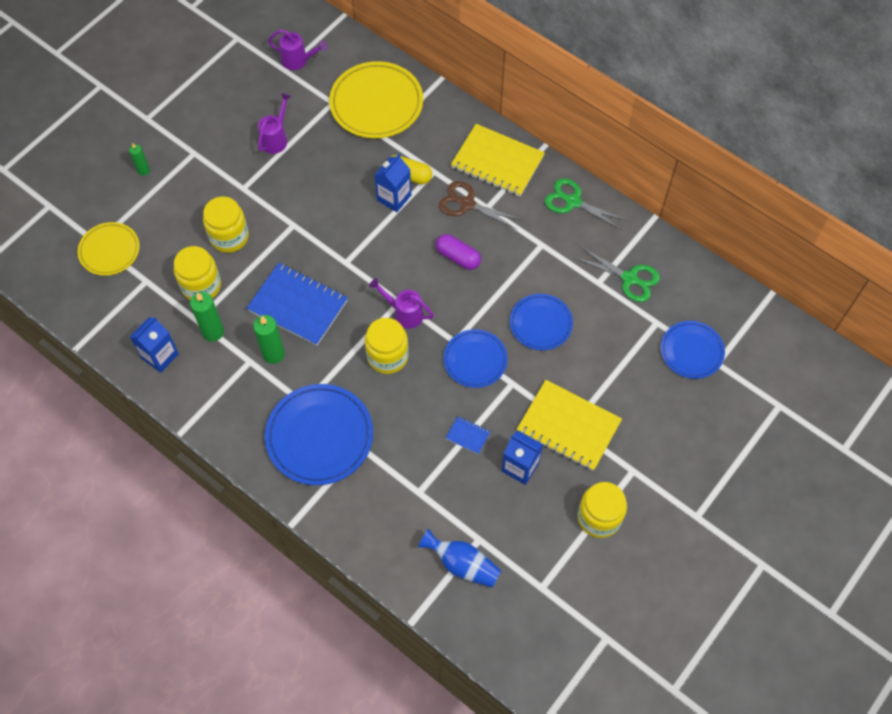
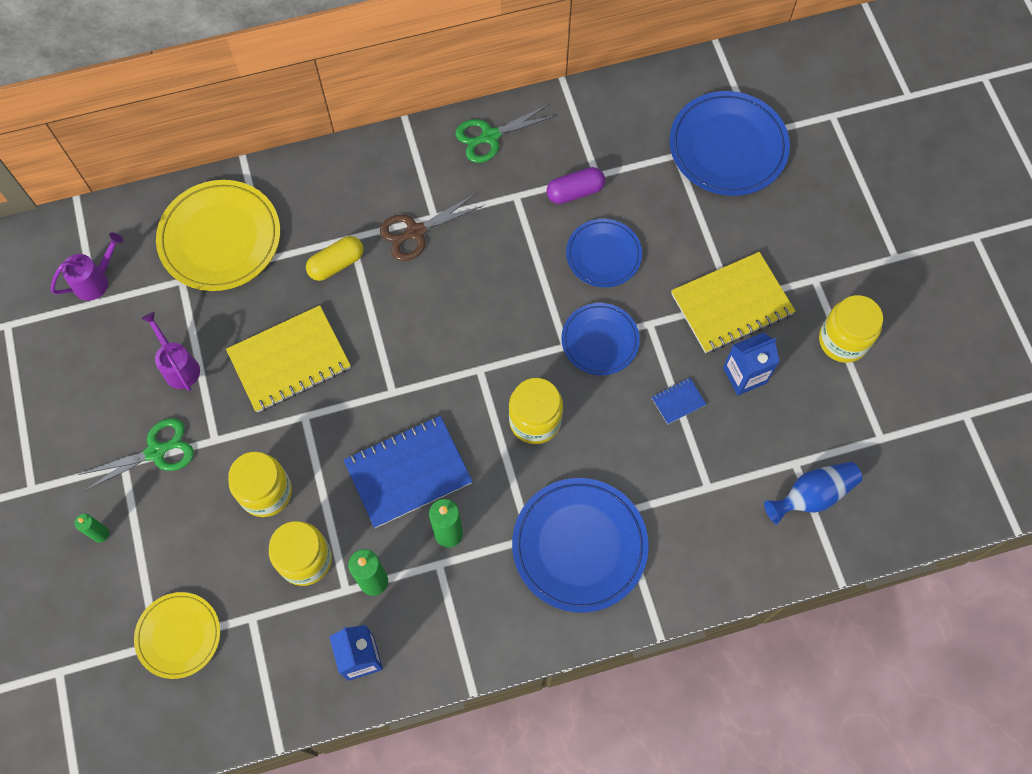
camera: 55 degrees left, 5 degrees up
(394, 198) = (352, 295): blue carton -> none
(404, 313) = (497, 373): purple watering can -> none
(458, 257) = (471, 280): purple capsule -> purple capsule (575, 192)
(497, 162) = (389, 172): yellow notebook -> yellow notebook (289, 360)
(629, 278) = (612, 145): green scissors -> green scissors (156, 452)
(691, 351) = (728, 147): blue plate -> blue plate, size x1.63

